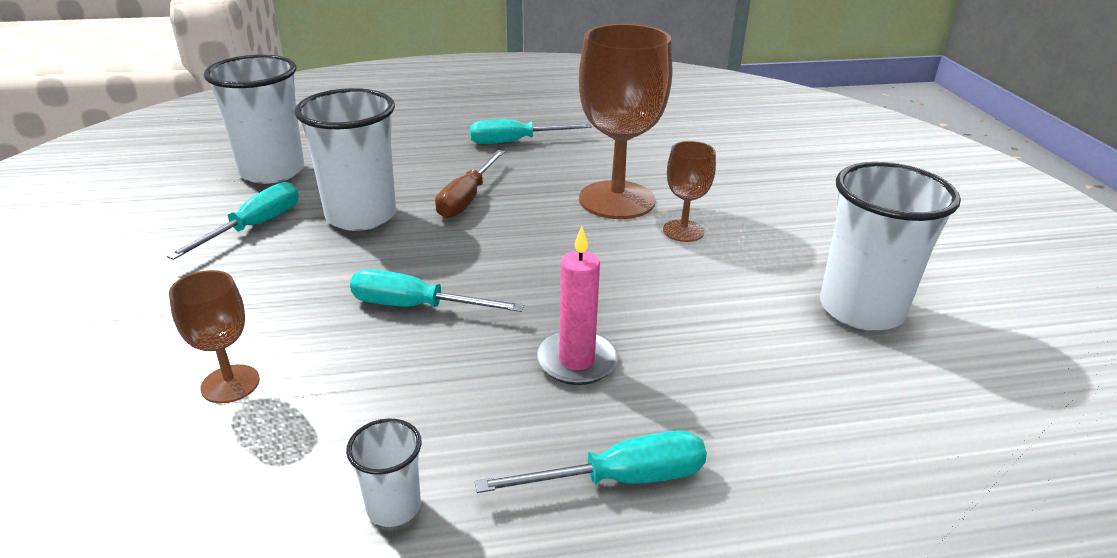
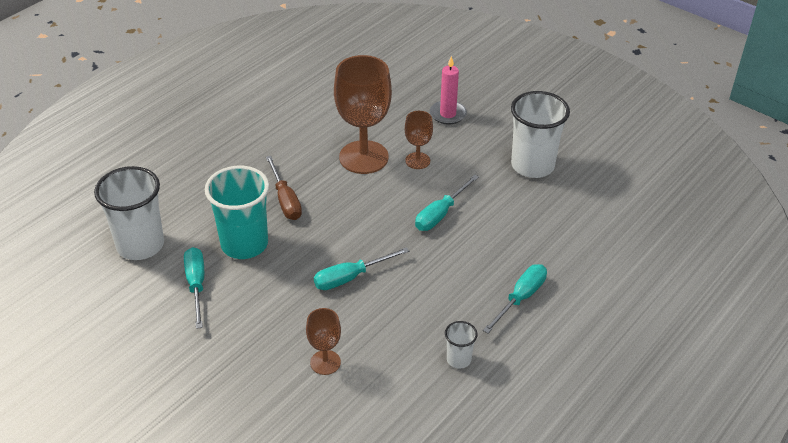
camera: 40 degrees left, 10 degrees up
(361, 216) = (244, 244): white cup -> turquoise cup
(515, 142) = (254, 142): turquoise screwdriver -> turquoise screwdriver (440, 214)
(576, 361) = (451, 260): pink candle -> pink candle (448, 114)

